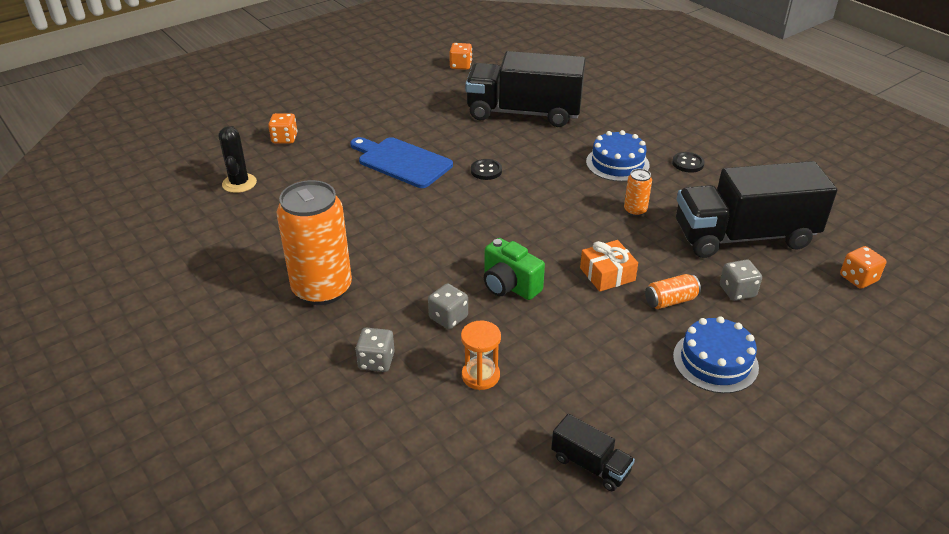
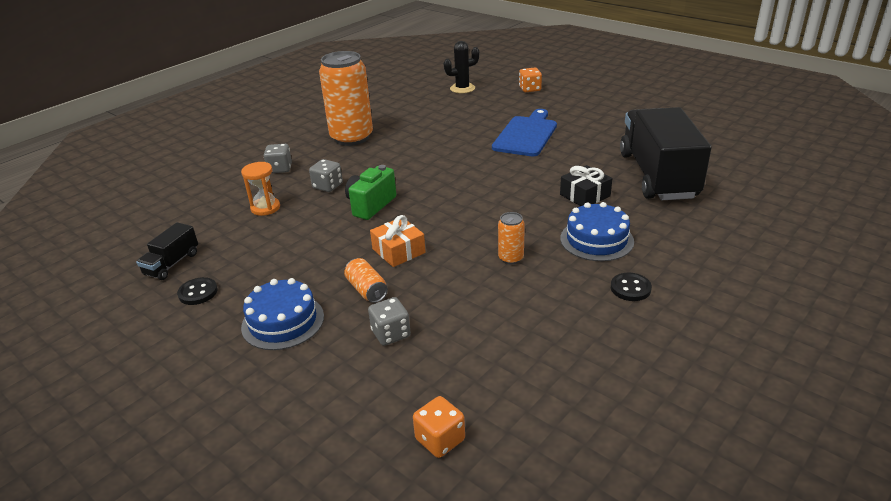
camera: 80 degrees right, 5 degrees down
(460, 66) = (724, 131): orange dice -> none
(486, 171) = (535, 172): black button -> black button (198, 292)
(543, 154) = (585, 195): none -> black gift
(744, 236) = (494, 337): black truck -> none

